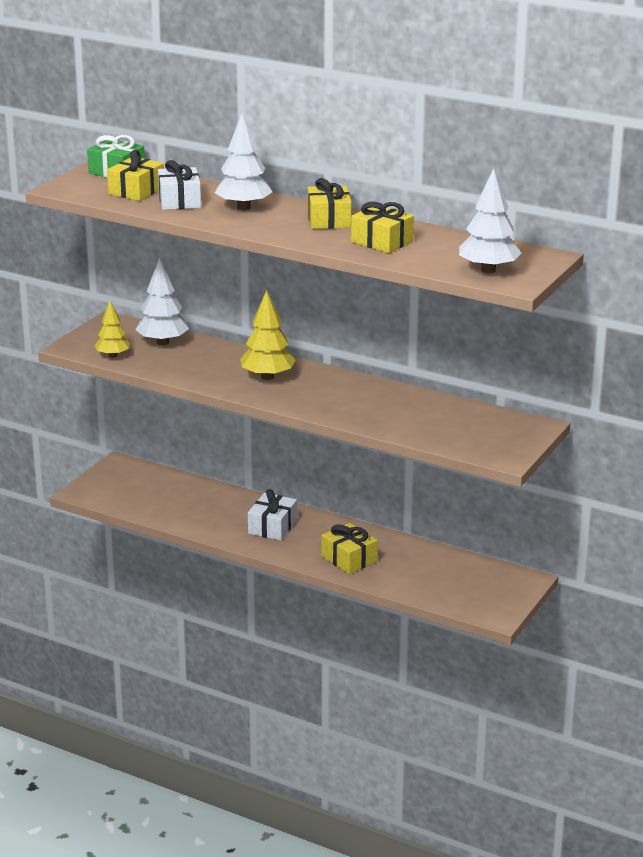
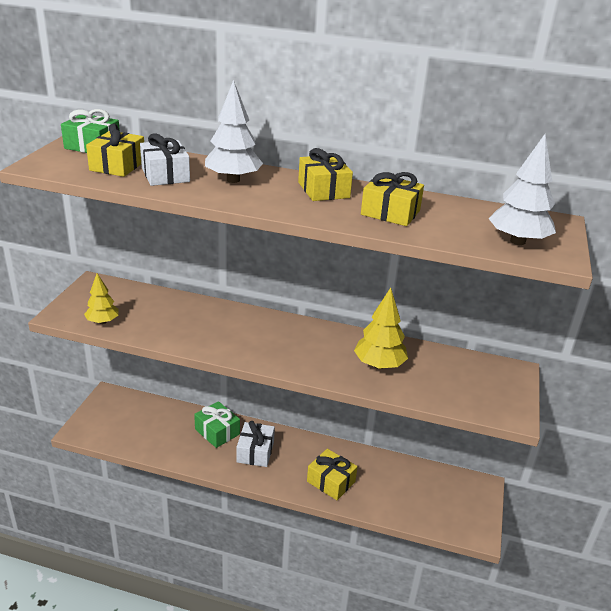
camera: 15 degrees left, 5 degrees up
(162, 342) = (147, 302): white tree -> none
(234, 506) = (217, 432): none -> green gift
(267, 377) = (255, 335): yellow tree -> yellow tree (379, 365)

